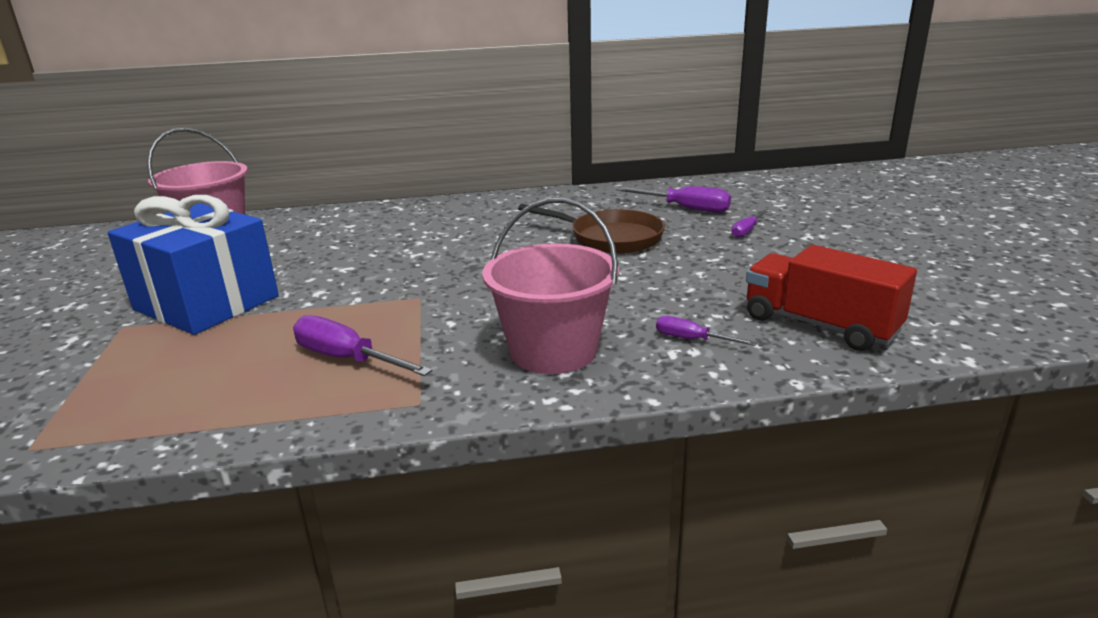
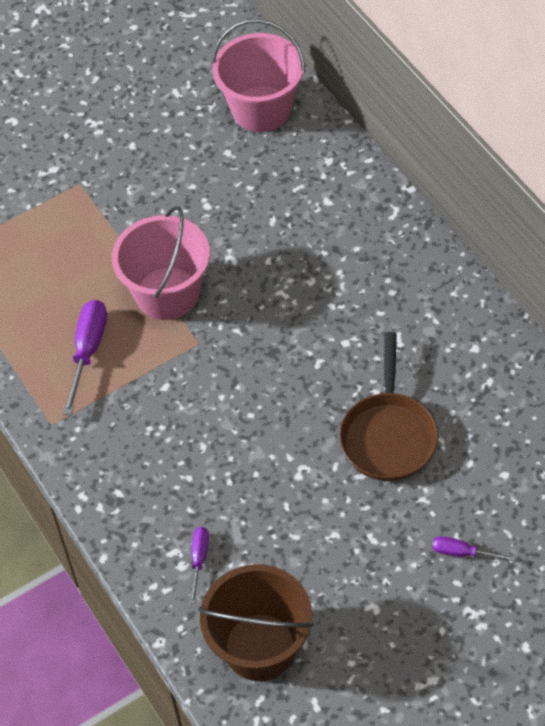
camera: 70 degrees right, 30 degrees up
(206, 303) = (132, 207): blue gift -> none
(553, 351) = (147, 473): pink bucket -> pink bucket (167, 293)
(685, 208) = (510, 478): purple screwdriver -> none
(820, 325) = (260, 647): red truck -> brown bucket

